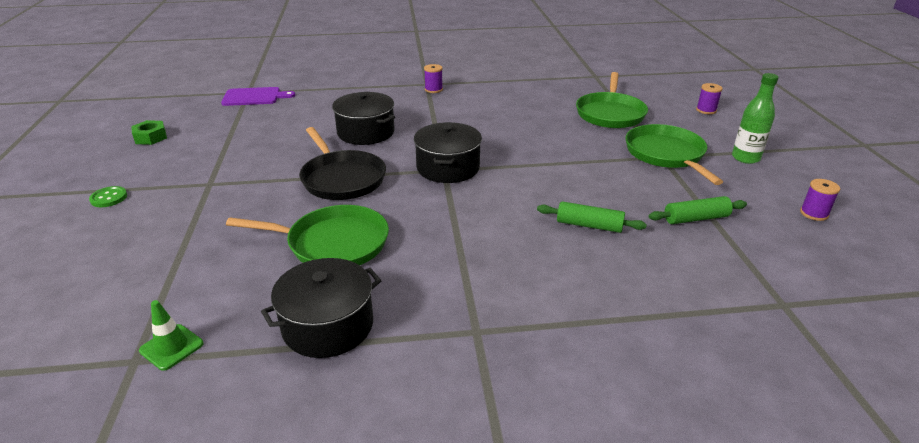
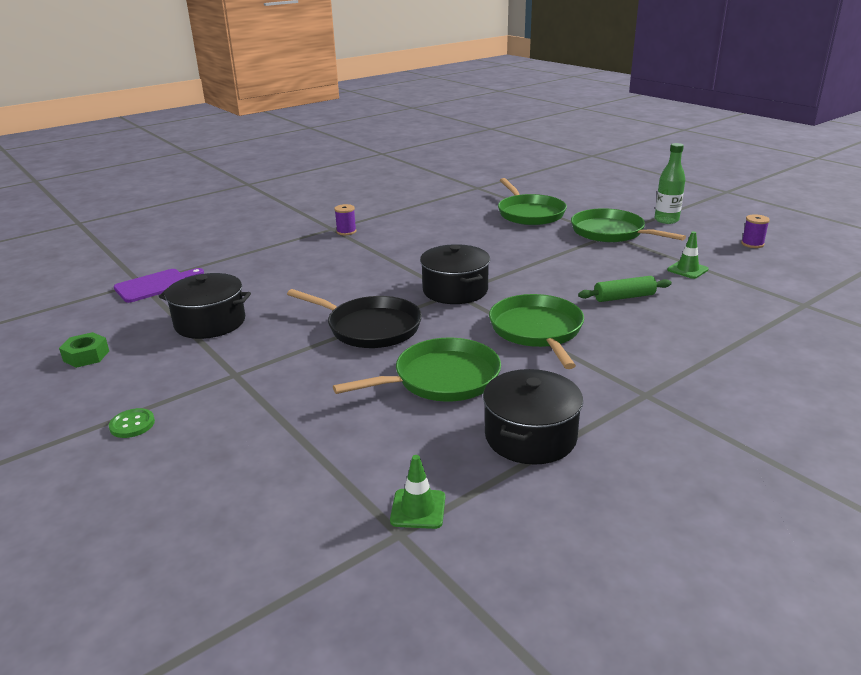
camera: 30 degrees left, 5 degrees down
(366, 132) = (334, 284): black pot -> black pot (210, 322)
(465, 229) = (537, 330): none -> green pan
(696, 218) = (687, 270): green rolling pin -> green traffic cone
(706, 110) = (597, 193): purple spool -> none

